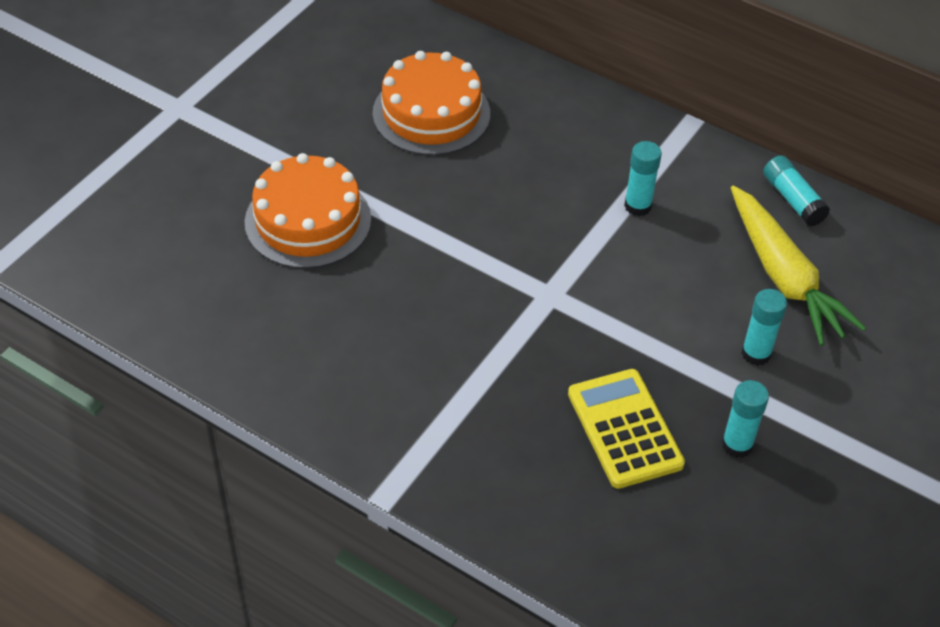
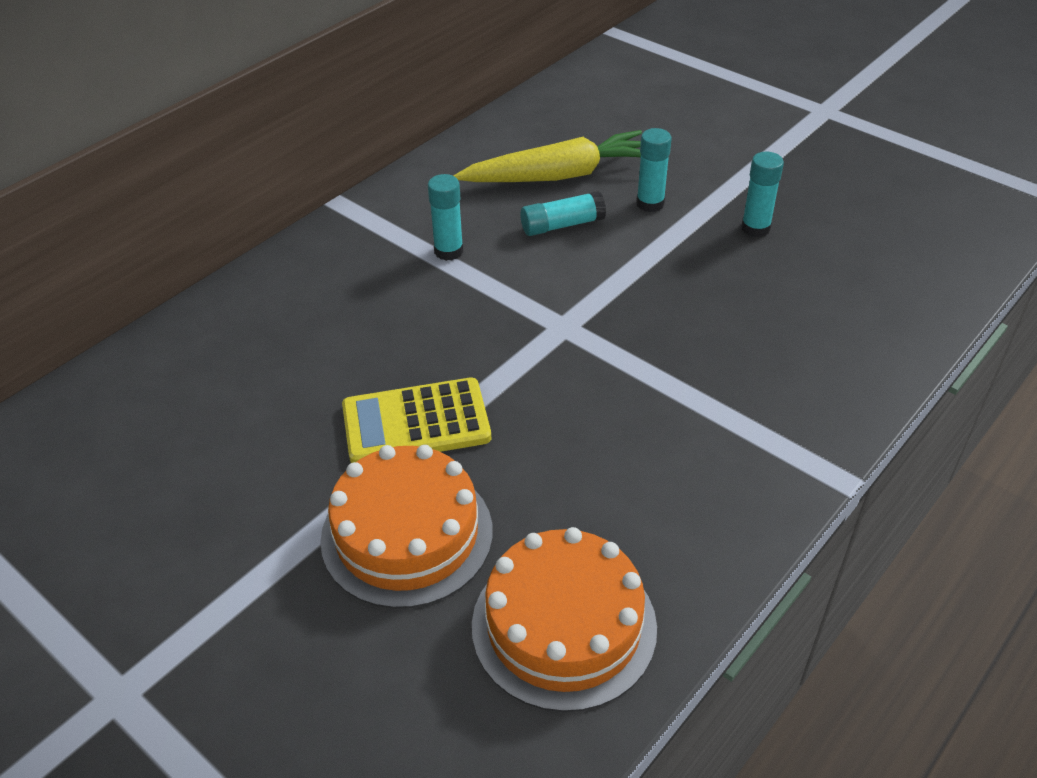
camera: 80 degrees left, 5 degrees down
(431, 113) = (248, 399): orange cake -> orange cake (564, 626)
(624, 429) = (741, 293): yellow calculator -> yellow calculator (416, 423)
(793, 199) = (463, 157): turquoise glue stick -> turquoise glue stick (562, 225)

